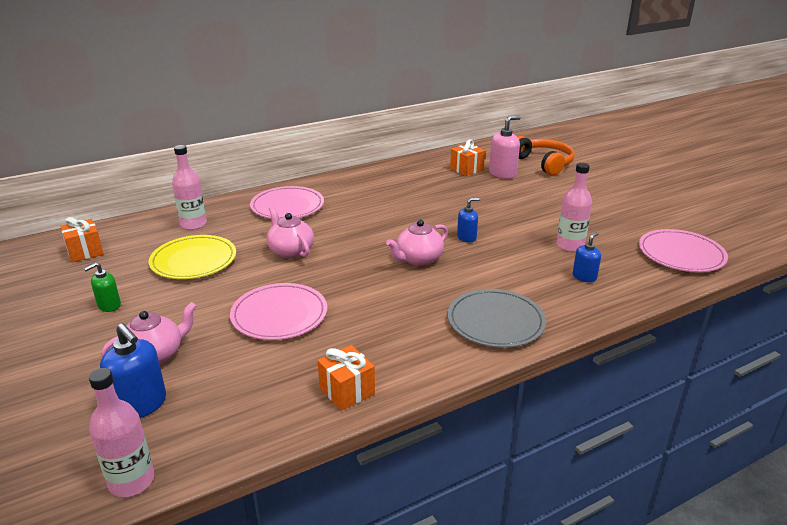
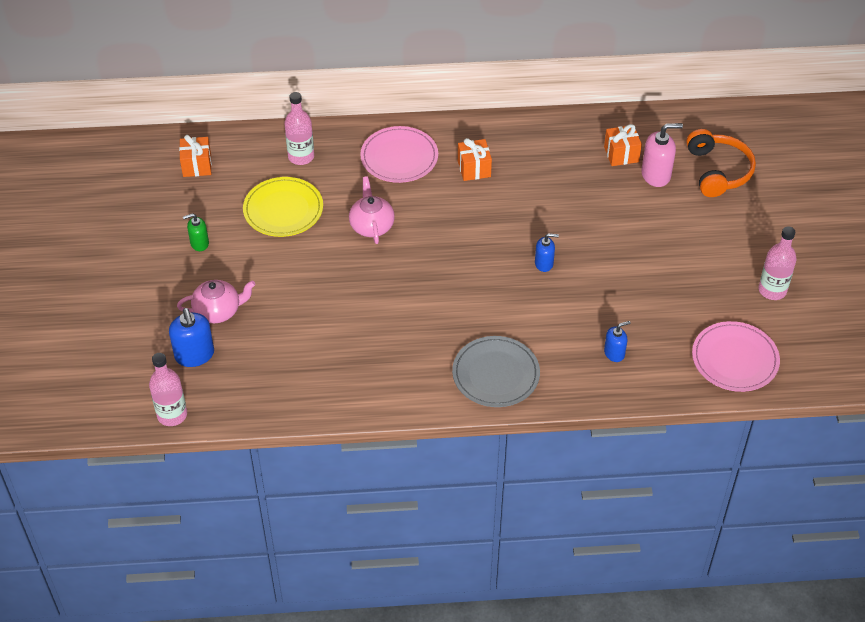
camera: 25 degrees right, 20 degrees up
(279, 315) = (326, 302): pink plate -> none
(347, 391) = (340, 397): orange gift -> orange gift (474, 169)
(418, 259) = (479, 277): pink teapot -> none
(570, 245) = (635, 309): pink bottle -> pink bottle (772, 290)

